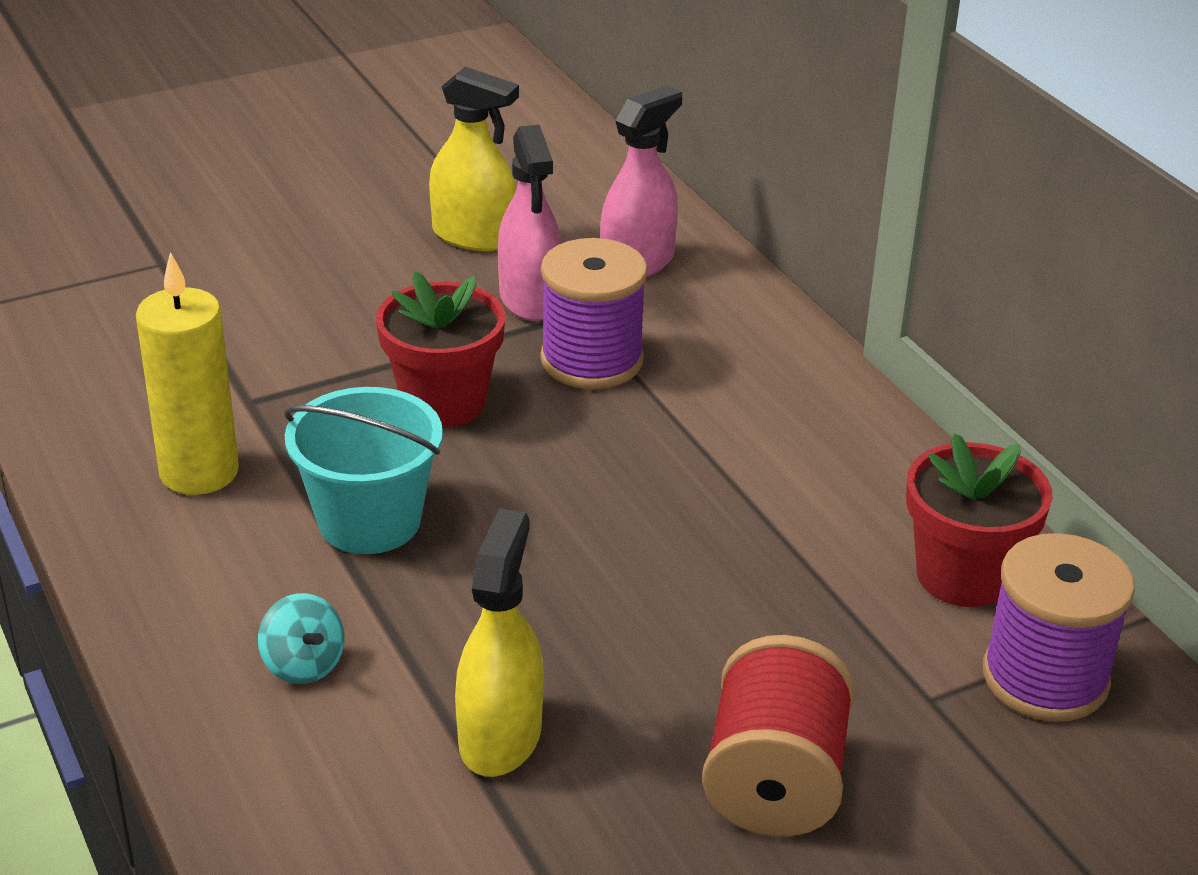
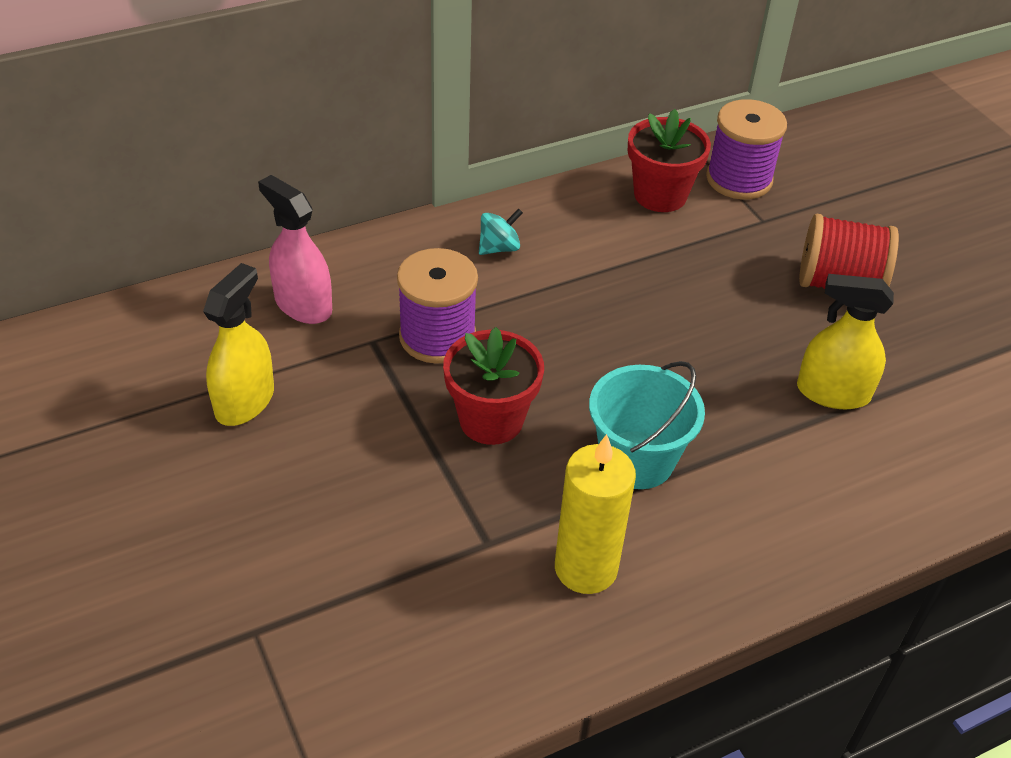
camera: 90 degrees left, 10 degrees up
(303, 665) = (791, 489): turquoise spinning top -> turquoise spinning top (499, 248)
(530, 299) = (349, 368): pink spray bottle -> none

